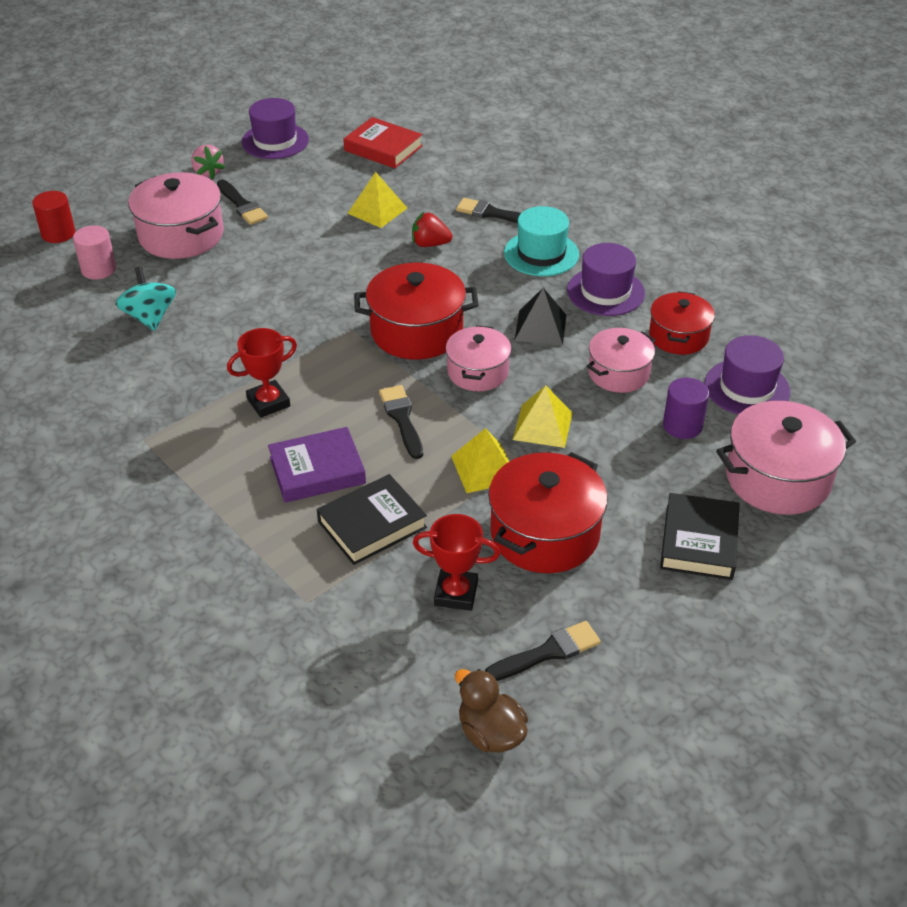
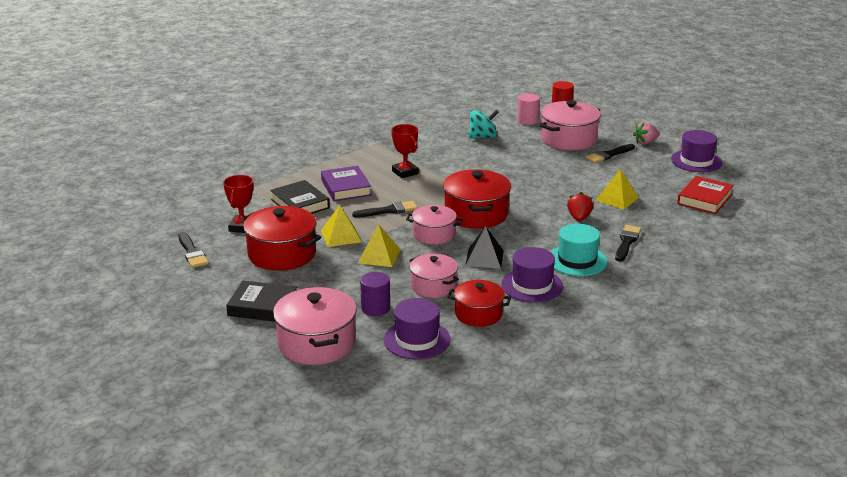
camera: 90 degrees right, 15 degrees down
(490, 733) = (146, 236): brown duck -> none

